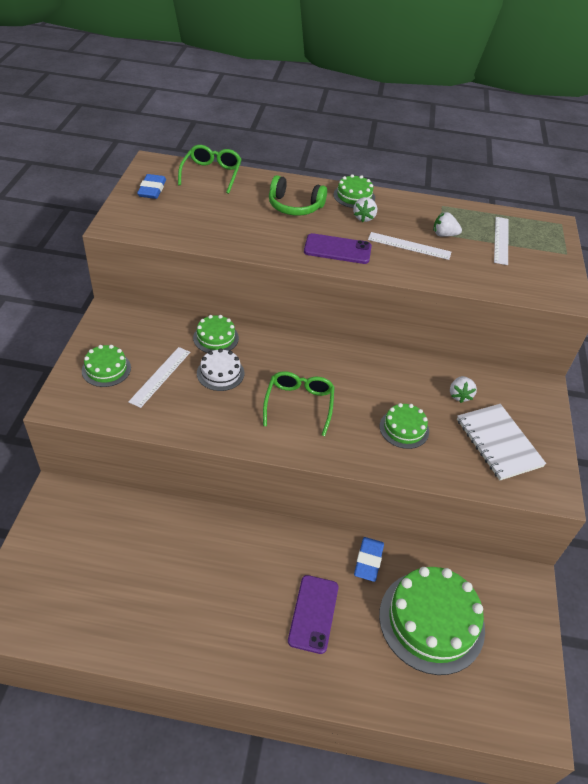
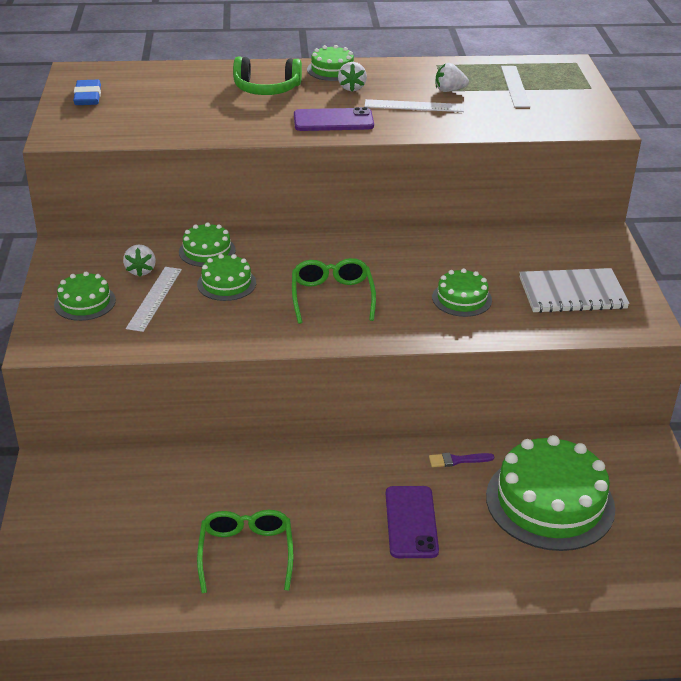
camera: 10 degrees left, 10 degrees down
(211, 174) = (153, 72): green glasses -> green glasses (246, 553)
(220, 373) = (226, 283): white cake -> green cake
(368, 561) = (457, 460): blue eraser -> purple brush
(459, 395) = (513, 258): white strawberry -> white strawberry (141, 271)
(498, 443) = (572, 293): white notebook -> white notebook turned 60 degrees counterclockwise

